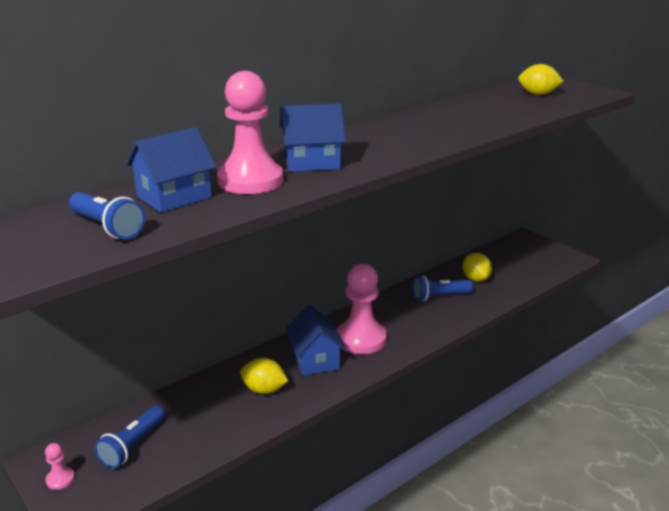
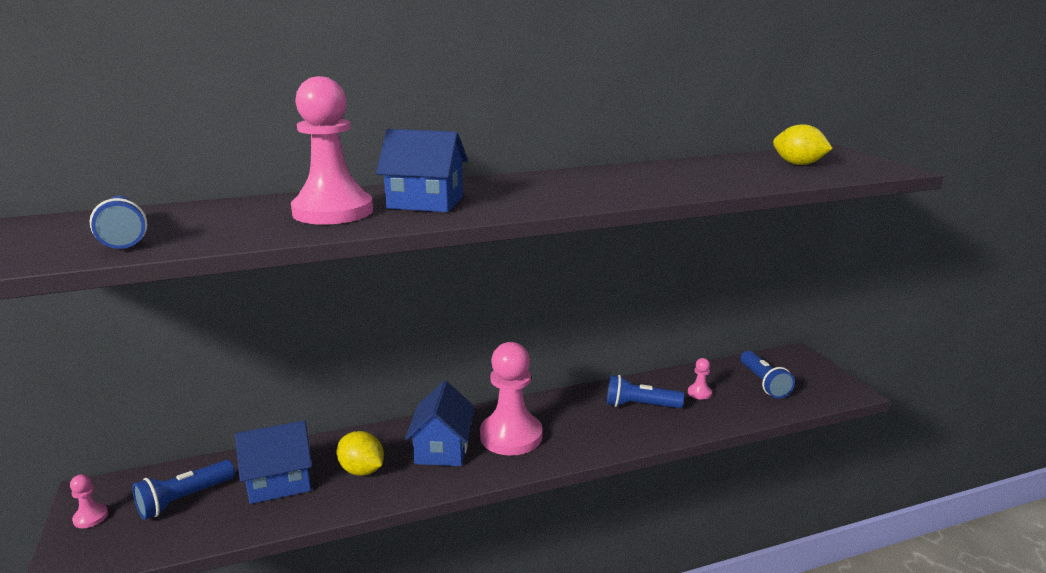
camera: 20 degrees right, 5 degrees down
(174, 197) = (232, 217): blue house -> blue house (279, 482)
(475, 279) = (699, 393): yellow lemon -> pink pawn
(515, 263) = (763, 383): none -> blue flashlight

